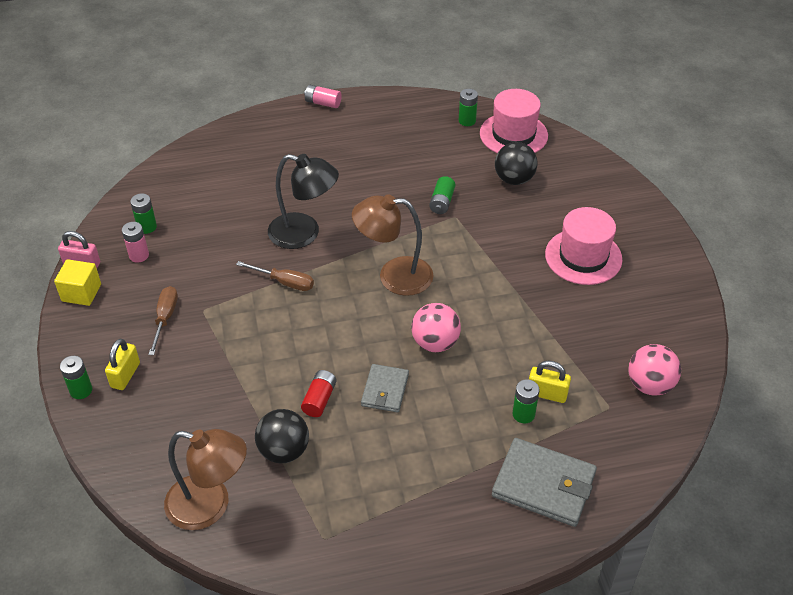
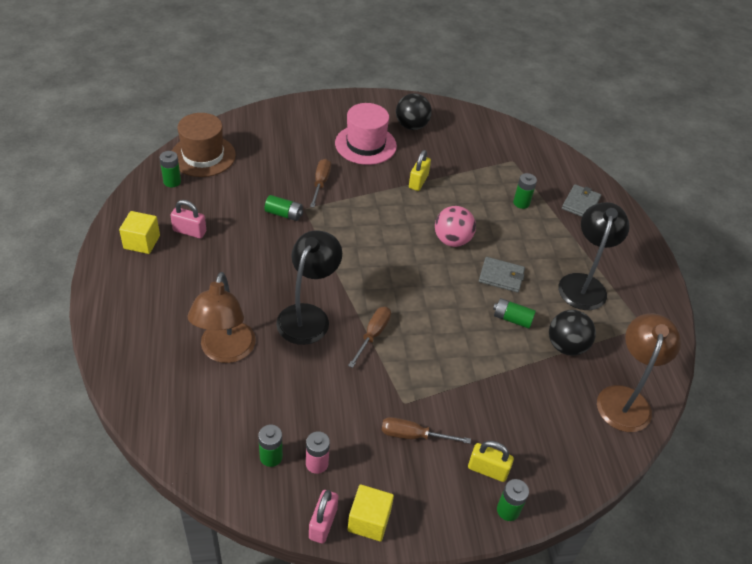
camera: 90 degrees left, 0 degrees up
(319, 399) = (512, 319): red battery -> green battery
(323, 103) = (99, 285): pink battery -> none
(379, 117) = (142, 242): none -> yellow cube
(387, 476) = (583, 284): none -> black lamp
(394, 276) = (373, 257): brown lamp -> brown lamp (225, 351)
(400, 142) = (189, 231): none -> pink padlock
(500, 225) = (320, 183): none -> brown screwdriver
(513, 134) = (203, 156): pink hat -> brown hat
(514, 179) = (264, 165): black ball -> black ball (411, 126)
(544, 485) = (580, 203): grey wallet -> grey wallet, size x0.61
(547, 393) = (502, 188): yellow padlock -> yellow padlock (418, 181)
(650, 385) = (493, 139): pink ball -> none

